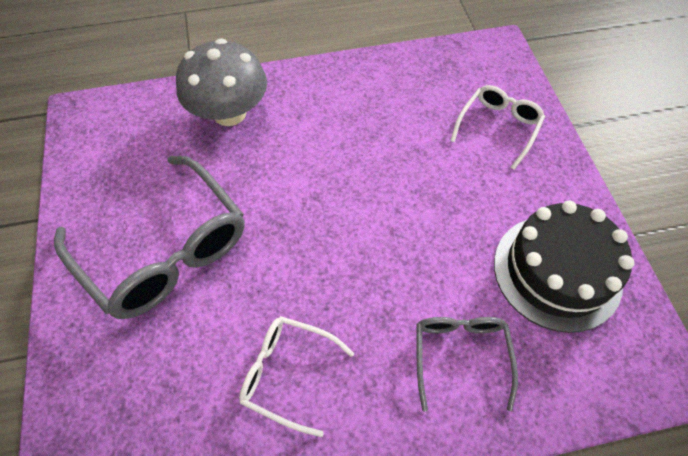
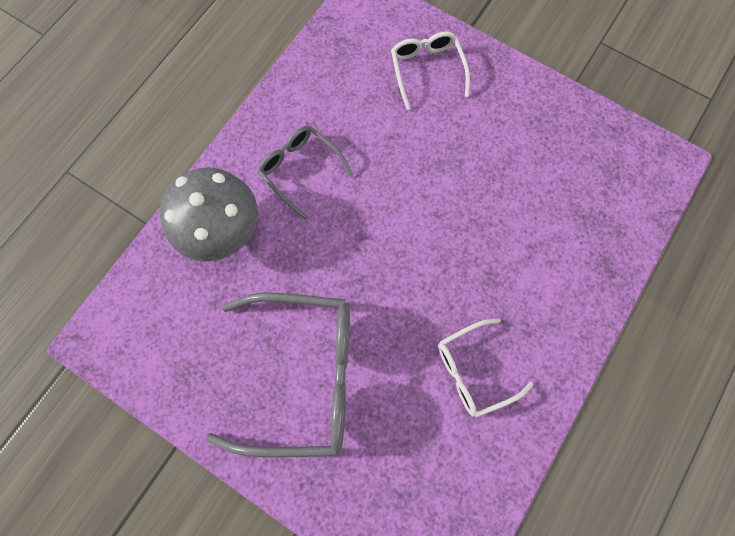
camera: 45 degrees left, 15 degrees up
(460, 355) = (556, 258): grey glasses -> grey glasses (300, 169)
(557, 271) = (559, 149): black cake -> none

